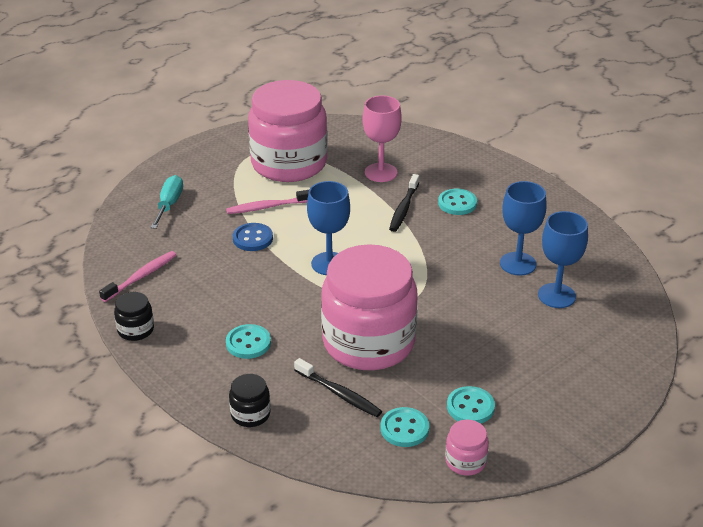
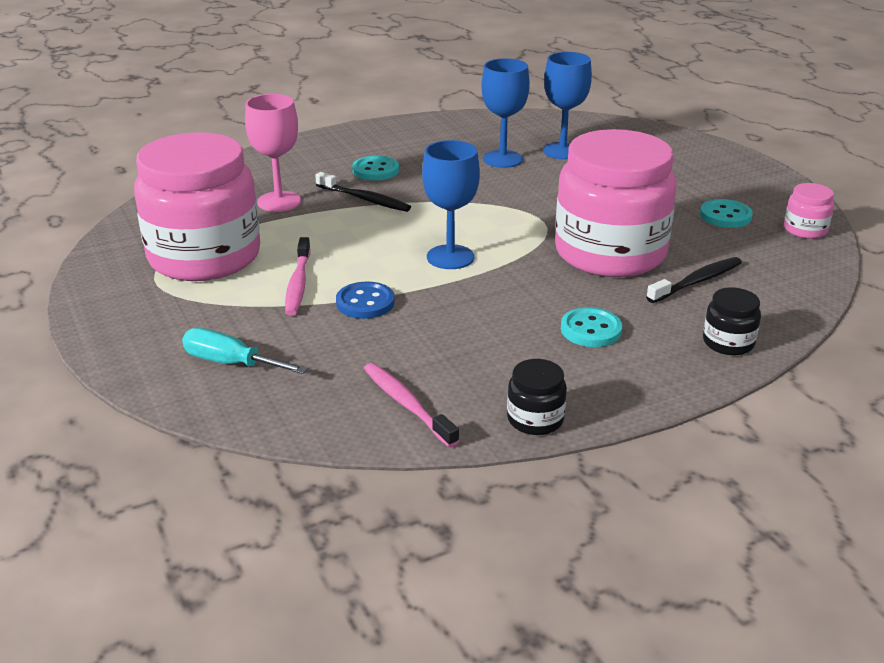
camera: 75 degrees left, 5 degrees down
(404, 429) = (757, 253): turquoise button -> none

